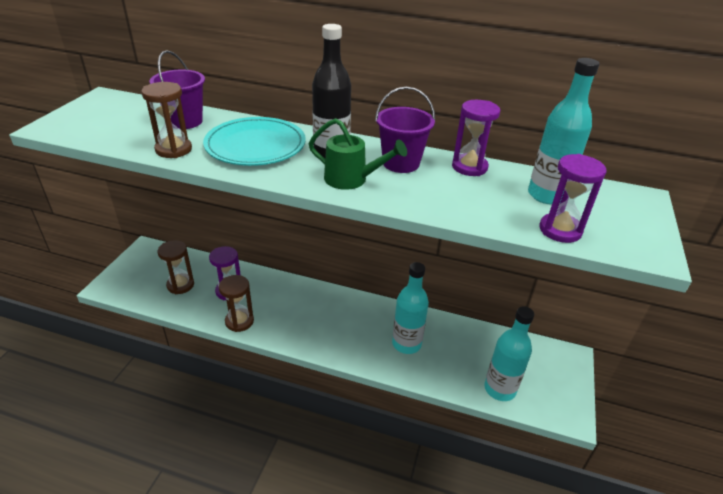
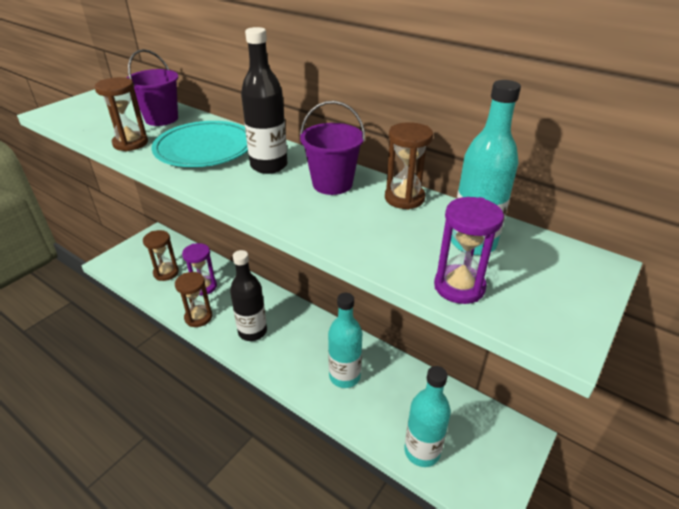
camera: 20 degrees right, 0 degrees up
(301, 323) = (252, 331): none -> black bottle
(352, 180) = (268, 194): green watering can -> none
(469, 167) = (404, 198): purple hourglass -> brown hourglass

